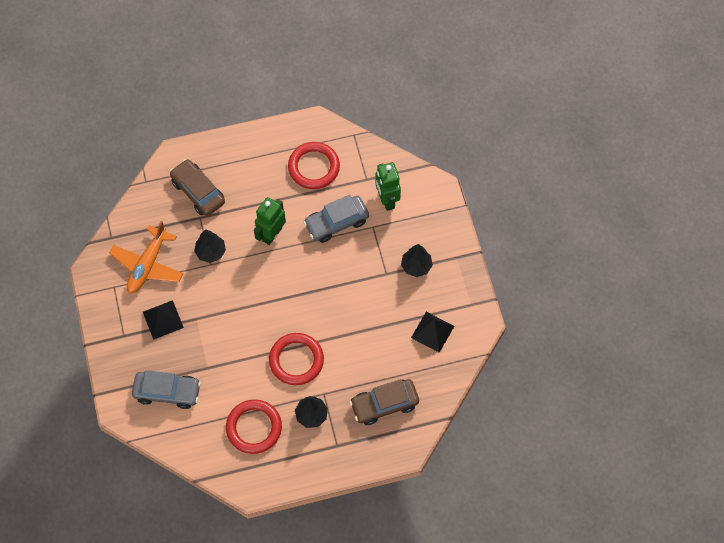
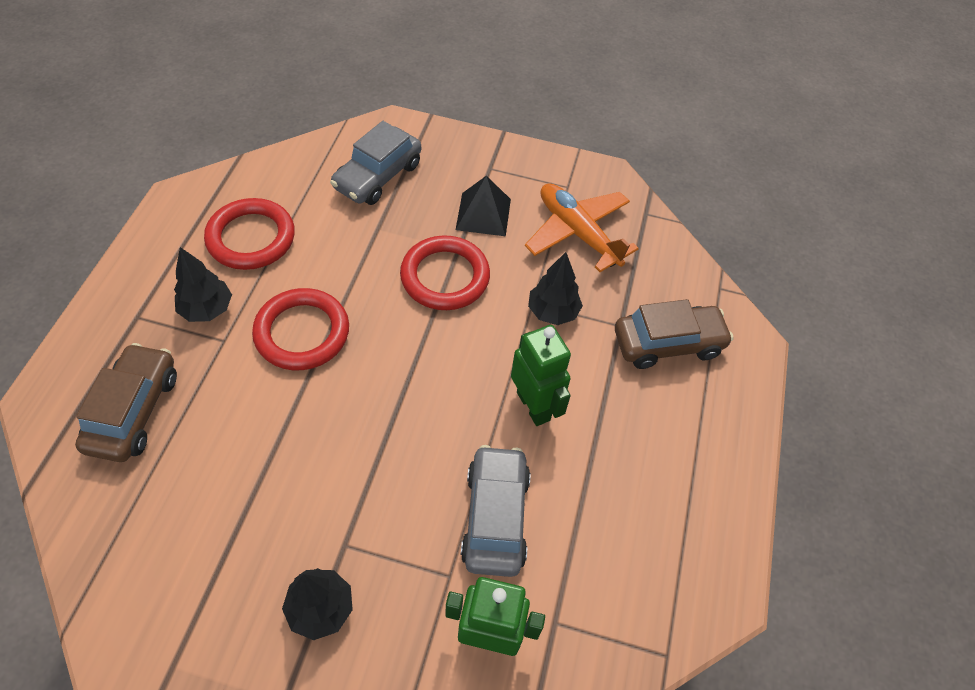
camera: 115 degrees right, 10 degrees down
(314, 167) = (628, 539): red ring -> red ring (445, 277)
(432, 331) = (181, 560): black pyramid -> none

